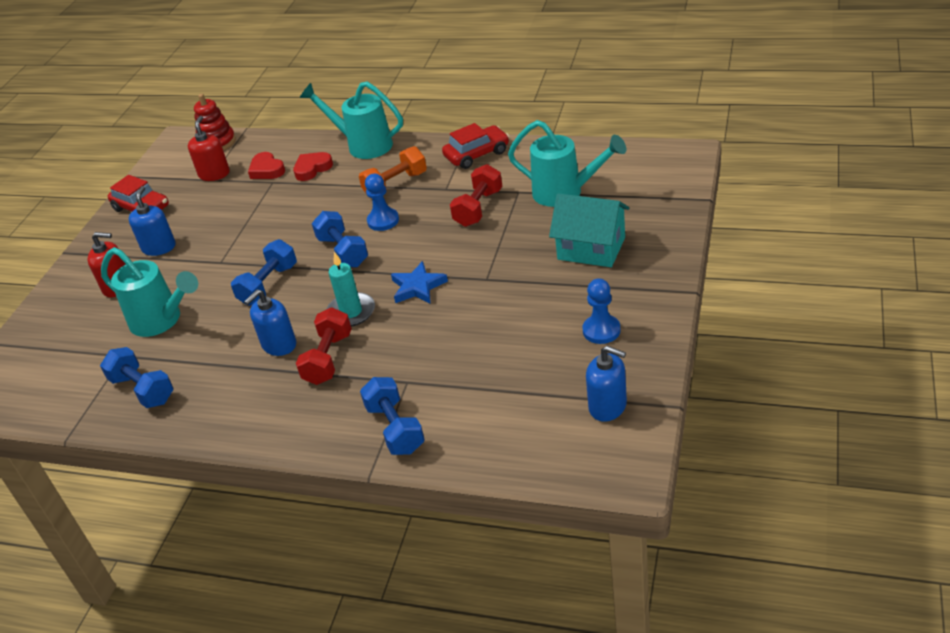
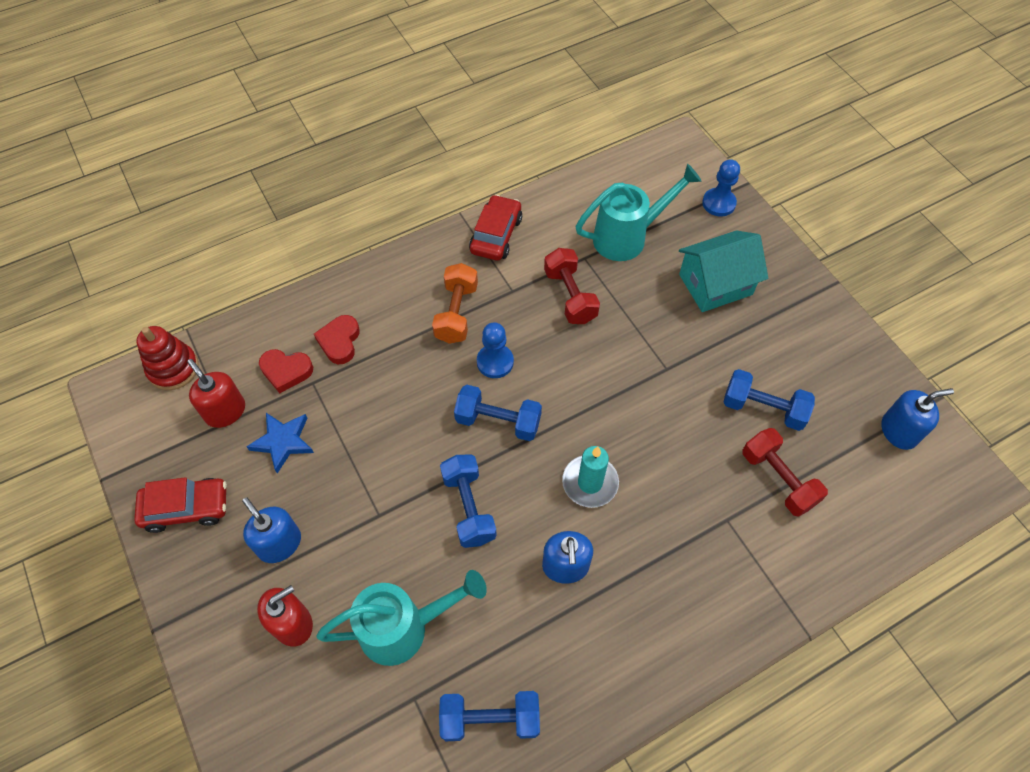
camera: 50 degrees left, 20 degrees up
(328, 359) = (631, 547): red dumbbell -> red dumbbell (778, 479)
(363, 145) = (362, 283): turquoise watering can -> none
(395, 428) = (774, 573): blue dumbbell -> blue dumbbell (763, 408)
(418, 287) = (618, 415): blue star -> blue star (283, 442)
(601, 330) = (815, 362): blue pawn -> blue pawn (718, 203)

